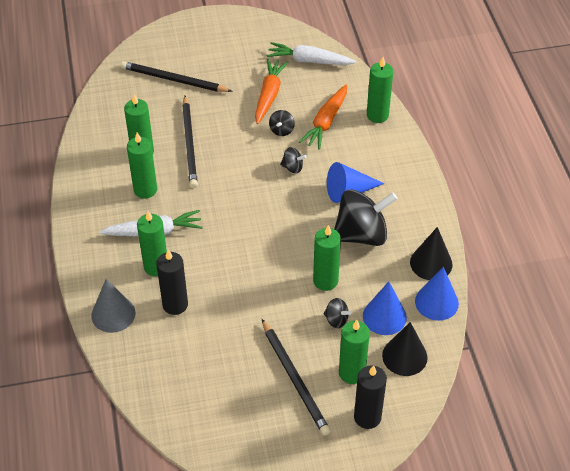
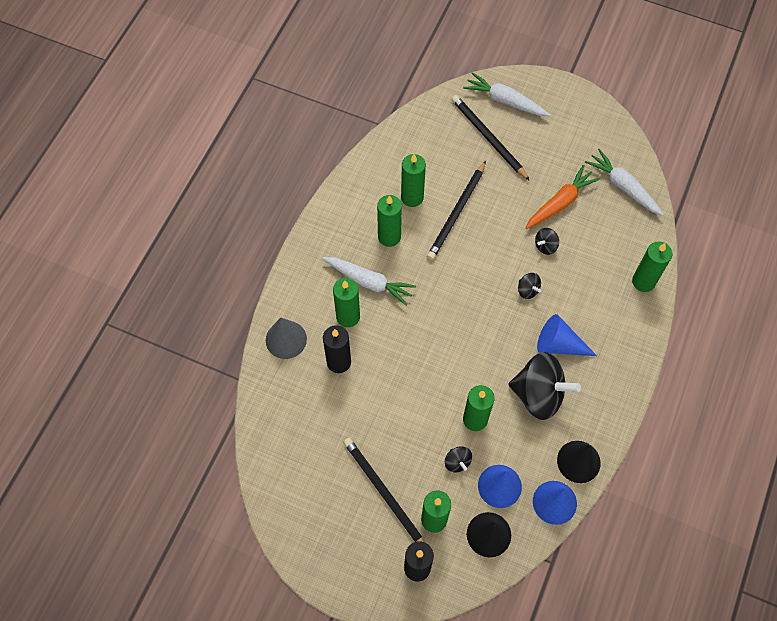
camera: 35 degrees right, 15 degrees up
(166, 48) = (505, 101): none -> white carrot
(295, 379) = (384, 494): black pencil -> black pencil turned 135 degrees clockwise
(326, 122) = (591, 261): orange carrot -> none

